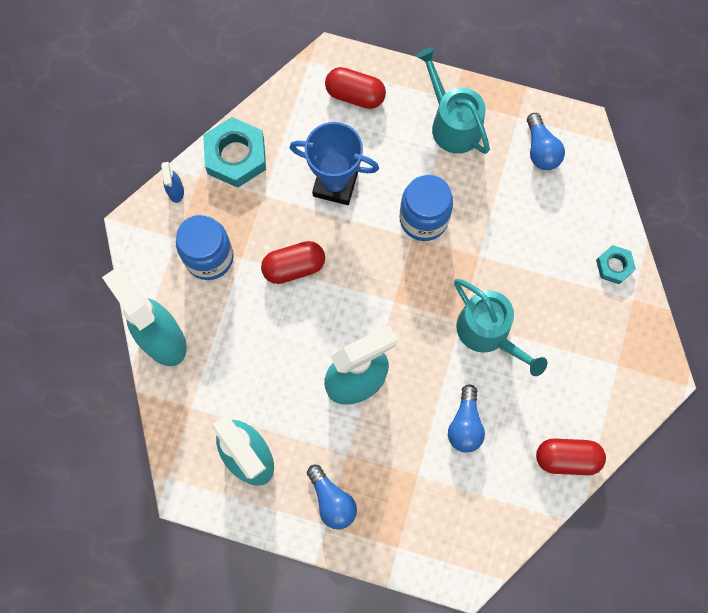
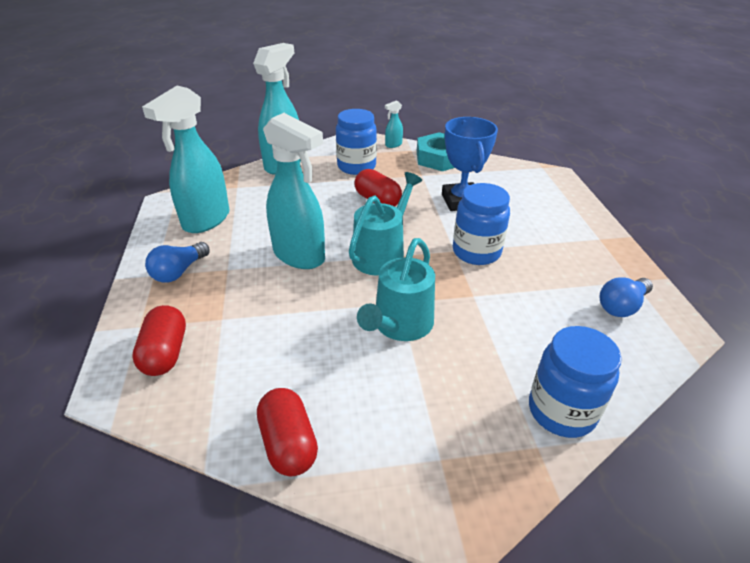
camera: 65 degrees right, 35 degrees down
(176, 191) = (393, 145): blue spray bottle -> turquoise spray bottle
(355, 95) = (541, 191): red capsule -> red capsule (165, 353)
(452, 123) = (578, 244): turquoise watering can -> turquoise watering can (382, 254)
(465, 424) = (291, 337): blue light bulb -> none
(614, 266) = (561, 411): turquoise nut -> blue jar

